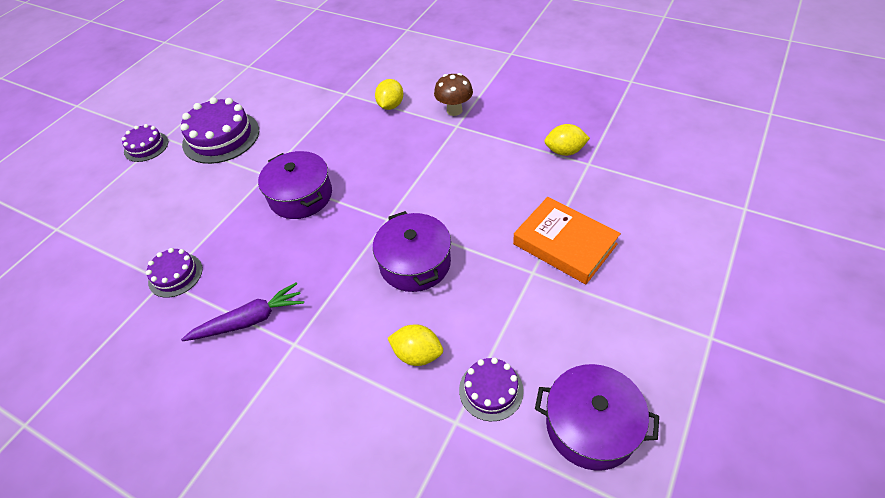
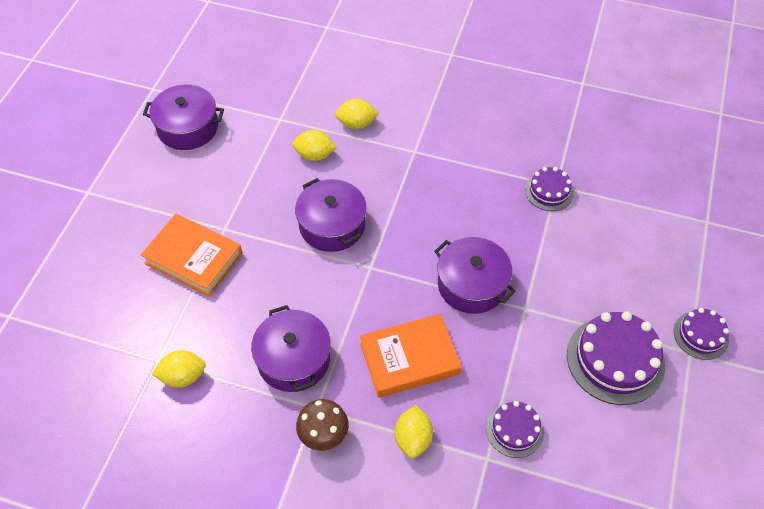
camera: 165 degrees right, 5 degrees up
(250, 320) = (459, 163): purple carrot -> none
(351, 397) = (356, 124): none -> yellow lemon
(376, 149) = (409, 359): none -> orange book
(471, 155) = (293, 359): none -> purple pot
(491, 390) = (257, 139): purple cake -> purple cake (515, 430)

